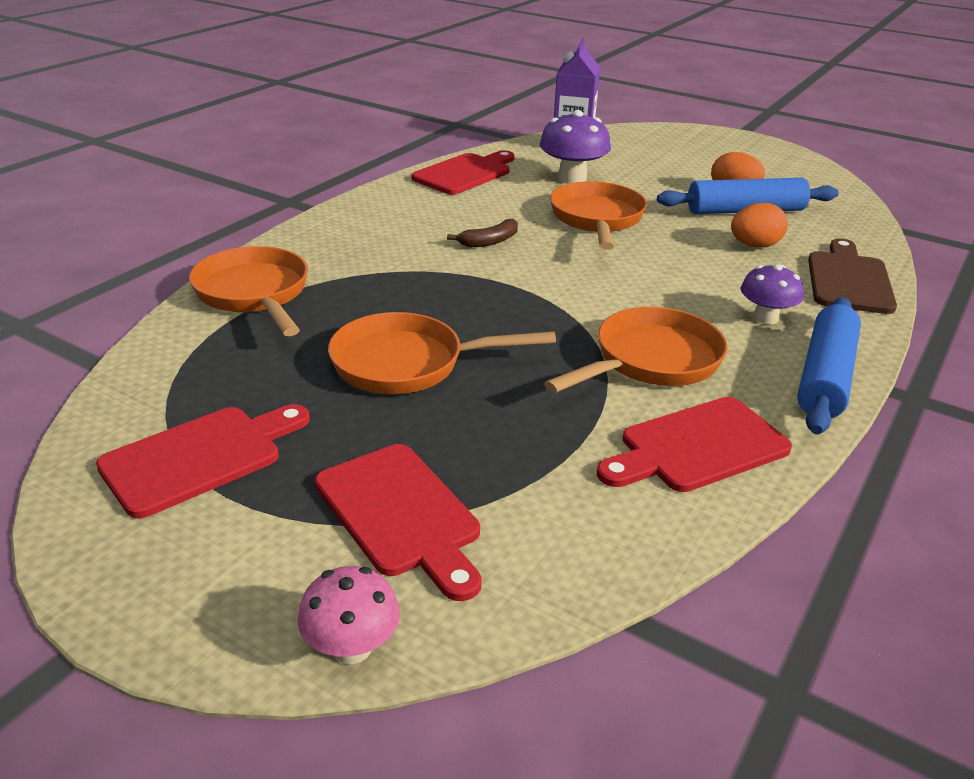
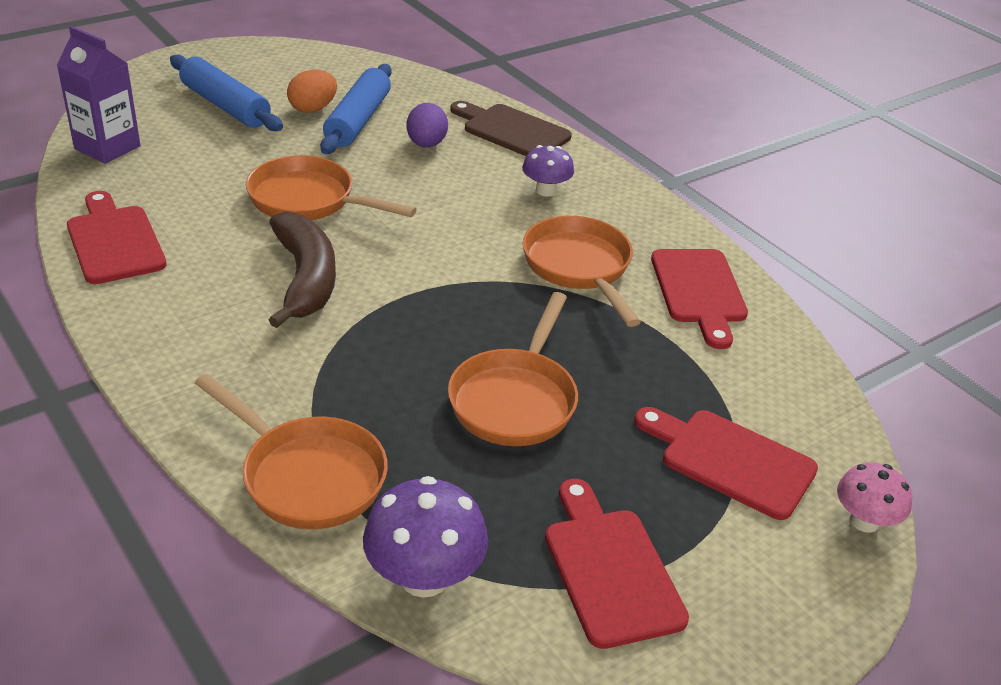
camera: 70 degrees left, 5 degrees up
(254, 294) = (307, 476): orange pan -> orange pan turned 135 degrees counterclockwise
(401, 514) = (730, 460): red cutting board -> red cutting board turned 135 degrees counterclockwise
(489, 241) = (305, 279): brown banana -> brown banana, size x1.99
(572, 178) = (199, 180): purple mushroom -> purple mushroom (424, 577)
(754, 246) = (426, 144): orange egg -> purple egg
(825, 377) = (638, 202): blue rolling pin -> blue rolling pin (225, 106)

